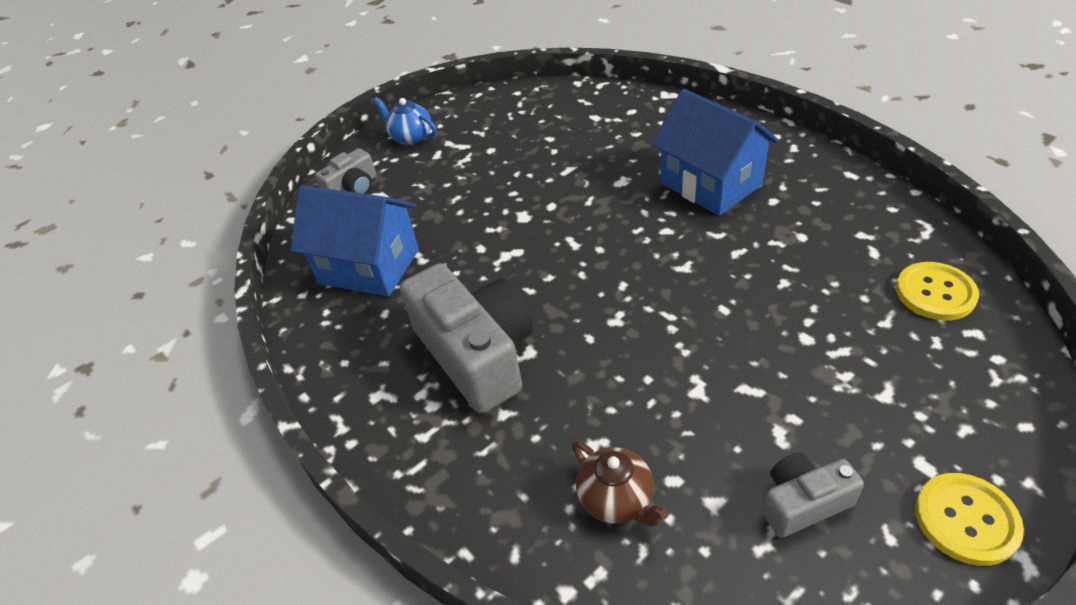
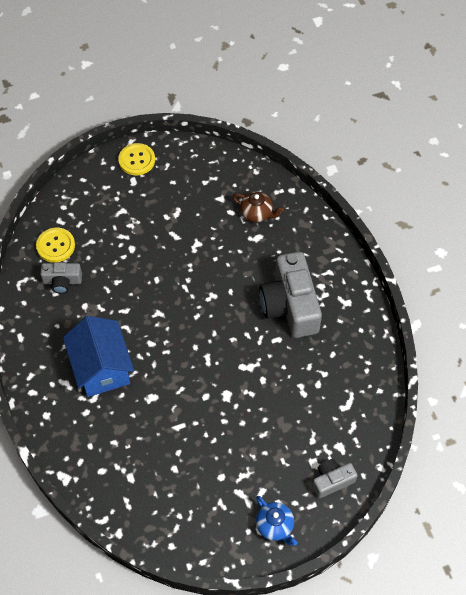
camera: 165 degrees left, 15 degrees up
(369, 266) = (334, 395): blue house -> none
(617, 499) = (257, 213): brown teapot -> brown teapot turned 135 degrees clockwise
(803, 503) = (188, 186): grey camera -> grey camera (62, 281)

